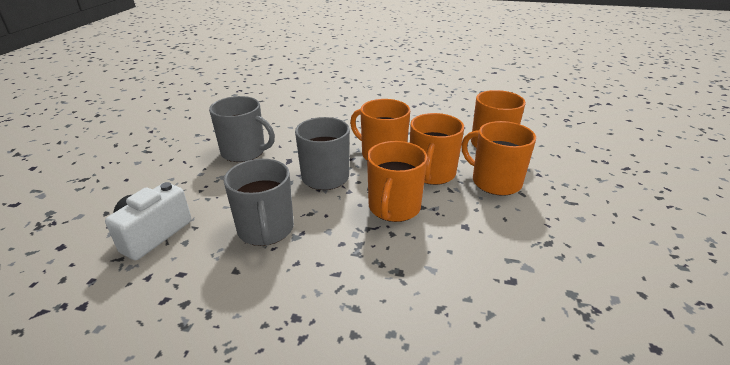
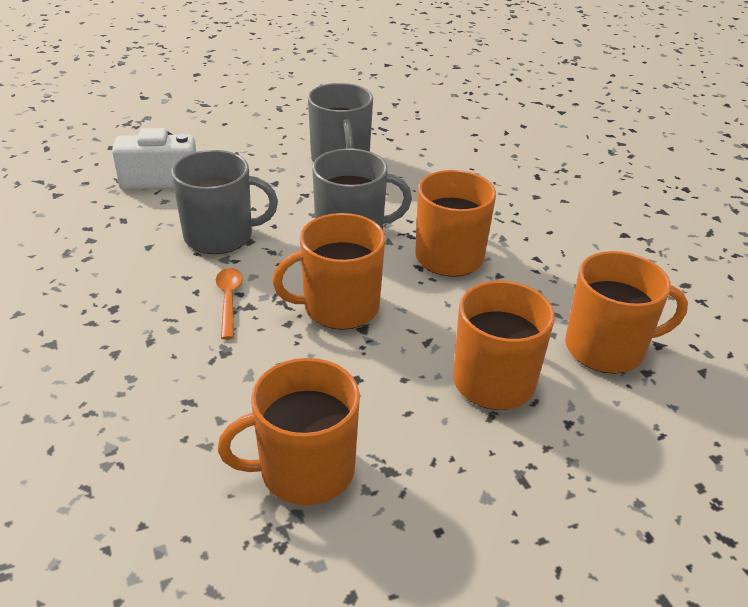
camera: 55 degrees right, 5 degrees up
(266, 229) = (220, 236): grey mug -> grey mug turned 135 degrees counterclockwise
(344, 251) = (229, 300): none -> orange spoon
(431, 173) = (449, 313): orange mug -> orange mug (305, 470)

